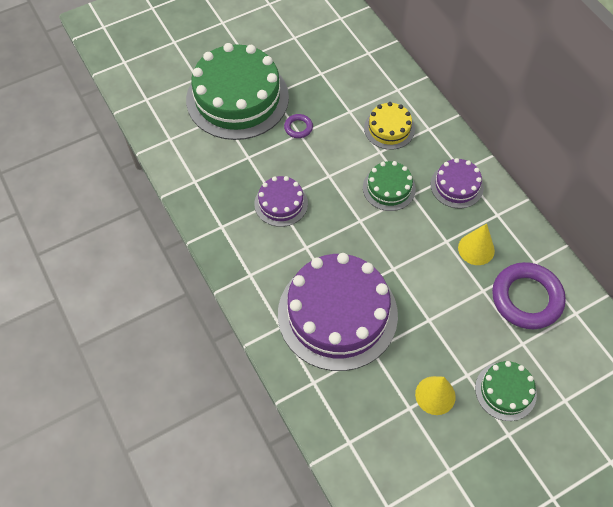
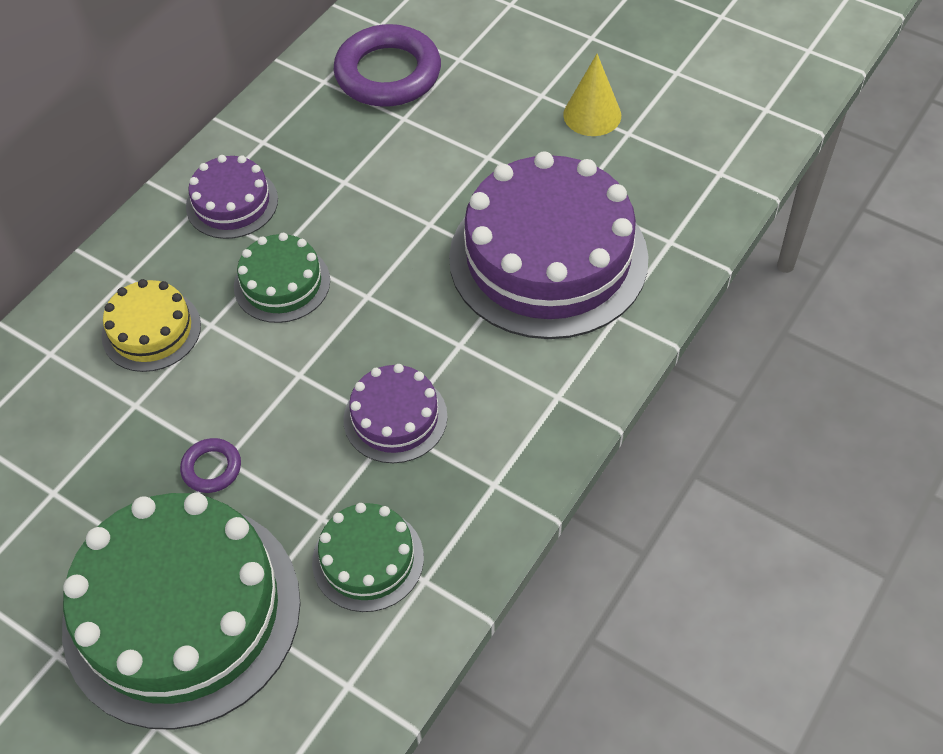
camera: 115 degrees left, 5 degrees down
(476, 249) = (338, 145): yellow cone -> none
(505, 391) = (537, 55): green cake -> green cake (368, 559)

